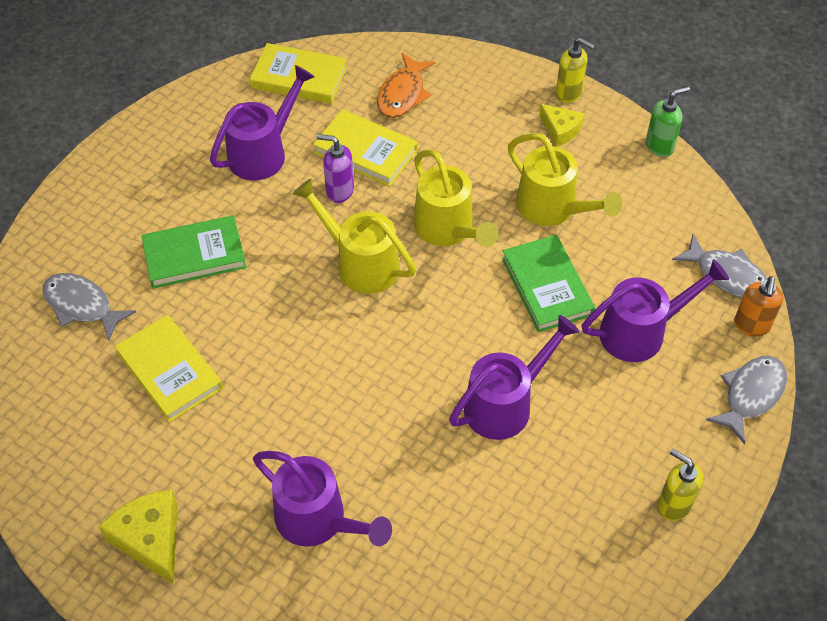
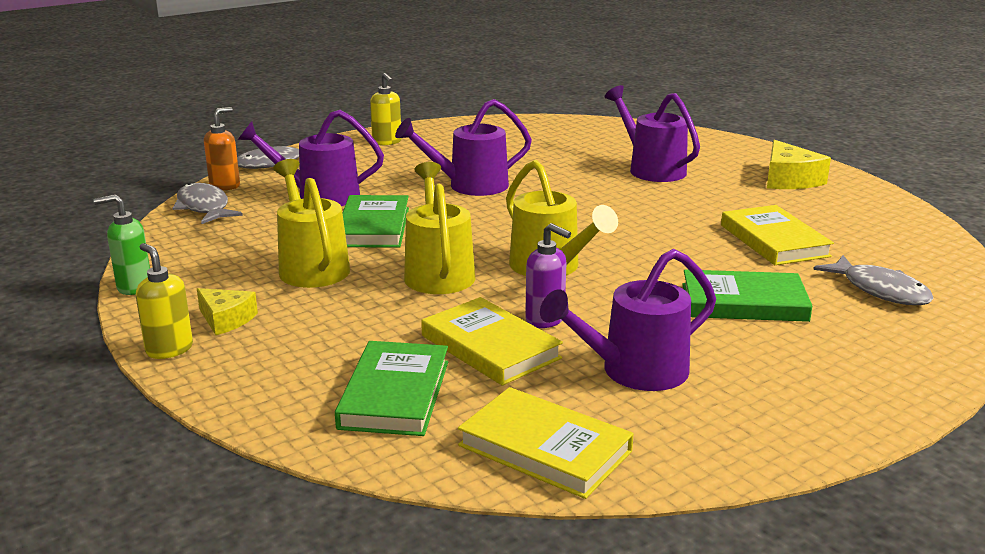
camera: 160 degrees left, 30 degrees down
(403, 94) = (395, 394): orange fish -> green book
(560, 130) = (226, 319): yellow cheese -> yellow cheese turned 150 degrees clockwise

